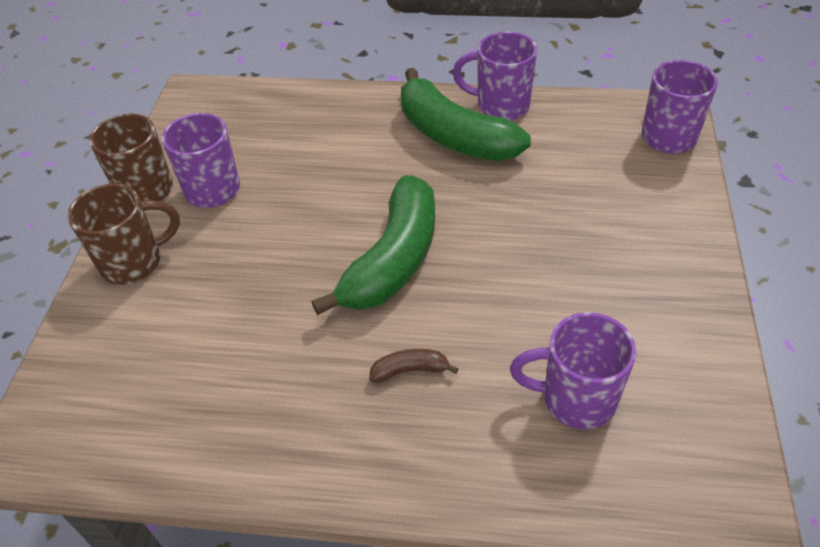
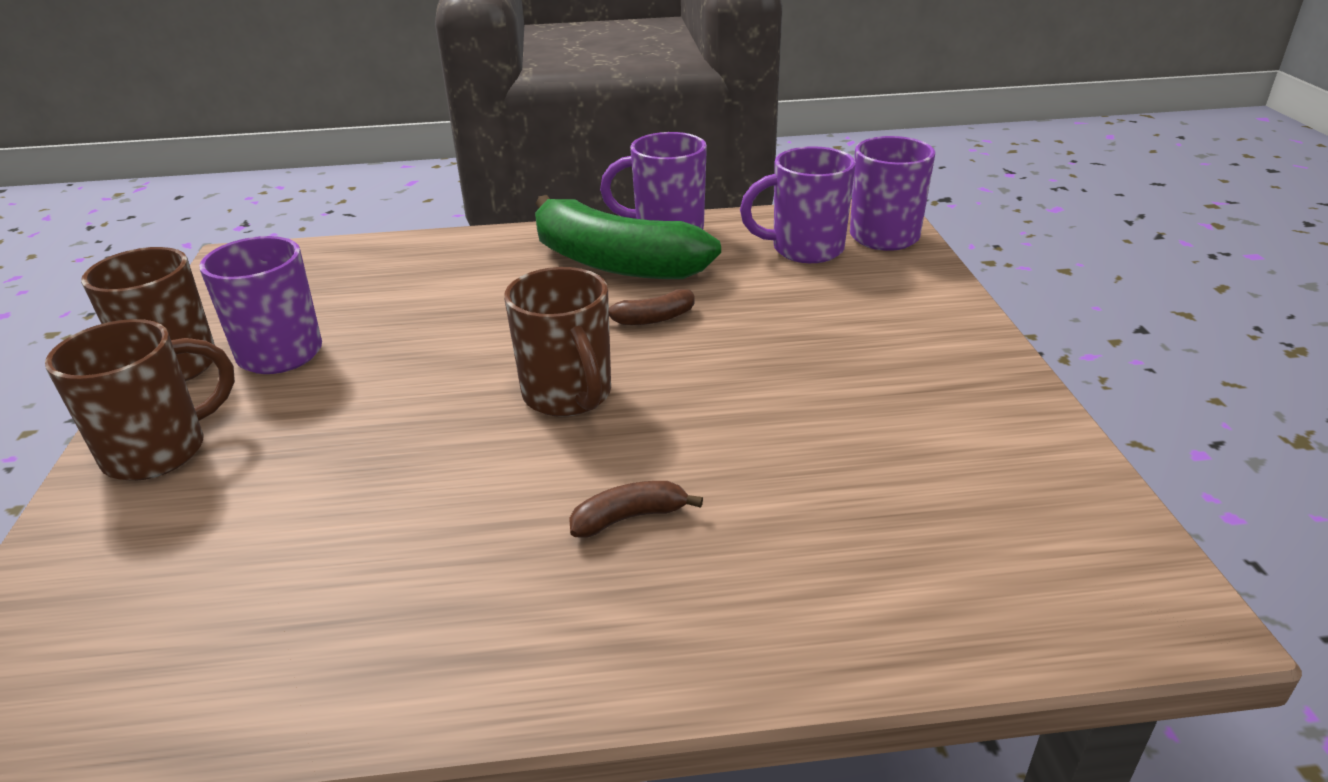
camera: 15 degrees left, 15 degrees down
(393, 260) = (568, 396): green banana -> brown mug
(467, 197) = (652, 319): none -> brown banana
(576, 399) = (883, 513): purple mug -> purple mug (804, 249)

